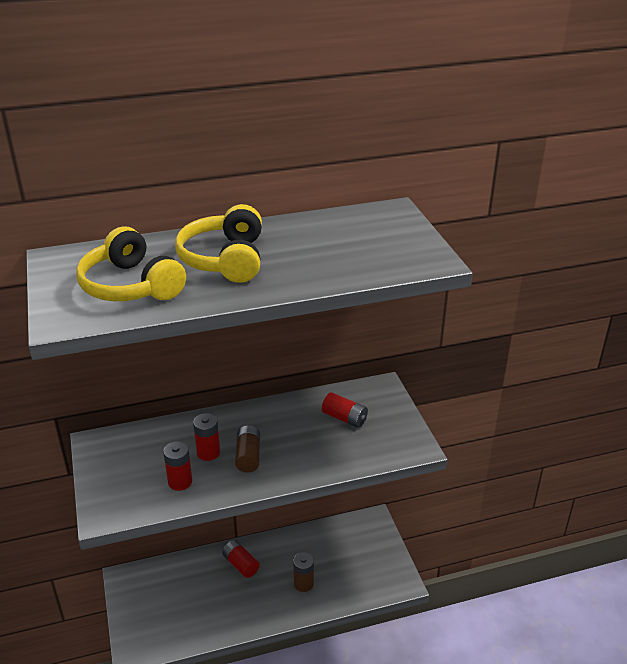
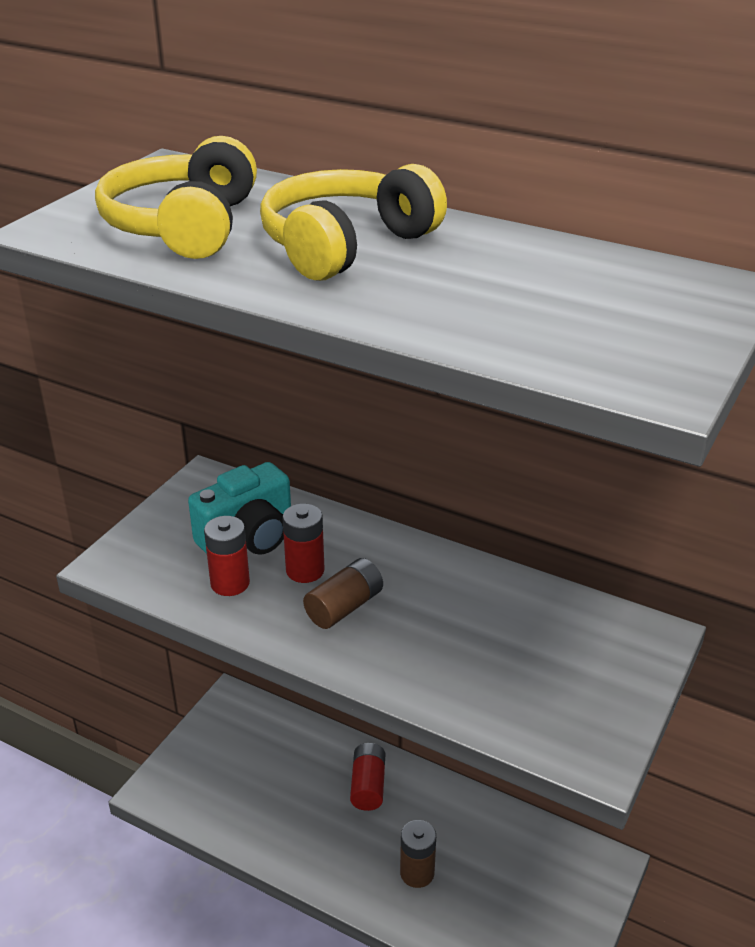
camera: 45 degrees right, 0 degrees up
(159, 455) = (248, 537): none -> turquoise camera
(344, 418) = (537, 642): red battery -> none

